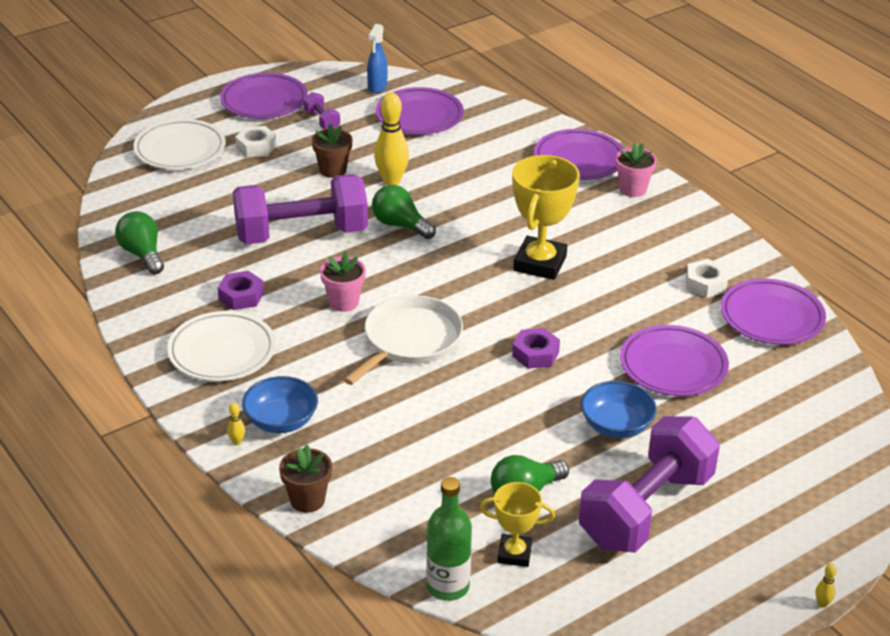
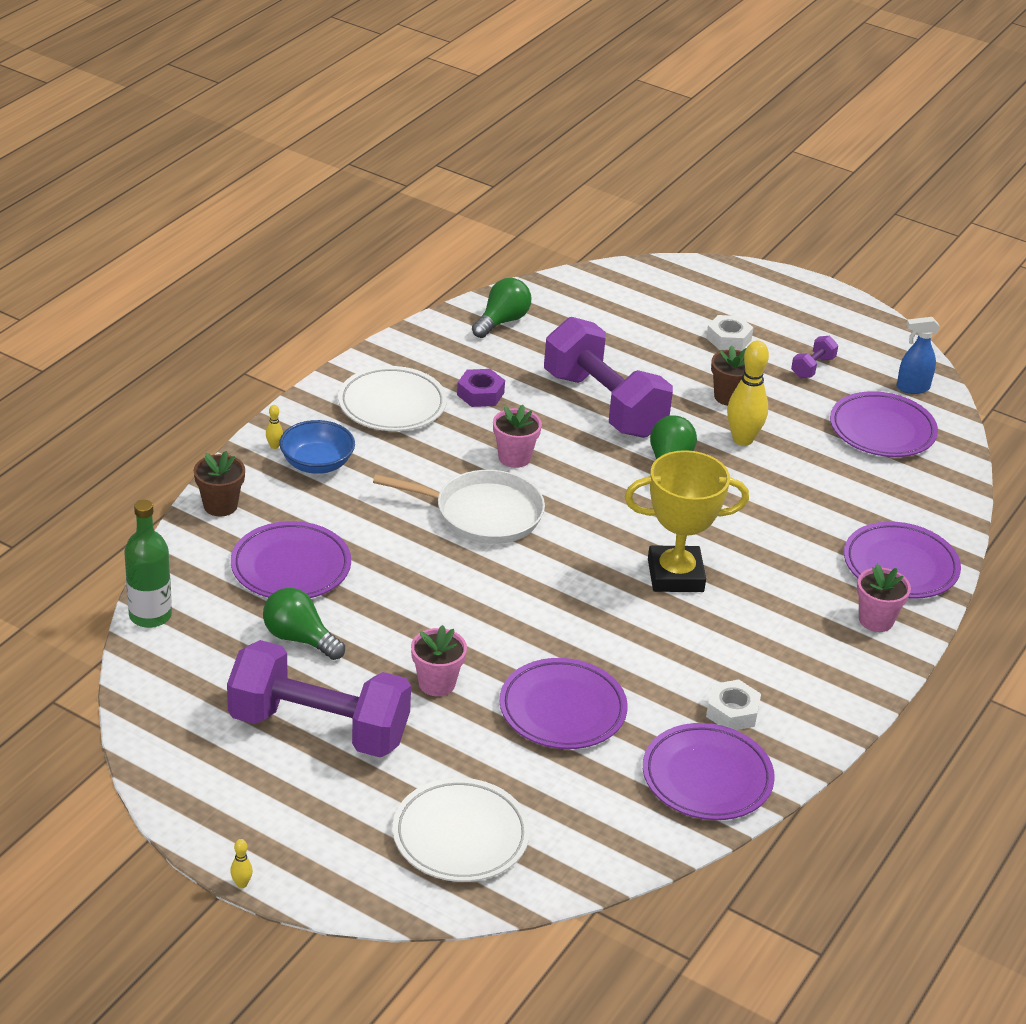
camera: 65 degrees right, 0 degrees up
(180, 149) = (684, 295): white plate -> white plate (460, 836)
(264, 101) = (815, 322): purple plate -> purple plate (291, 567)
(514, 553) = (212, 649): yellow trophy -> none
(535, 354) = (517, 603): purple nut -> none
(616, 425) = (437, 683): blue bowl -> pink flower pot

